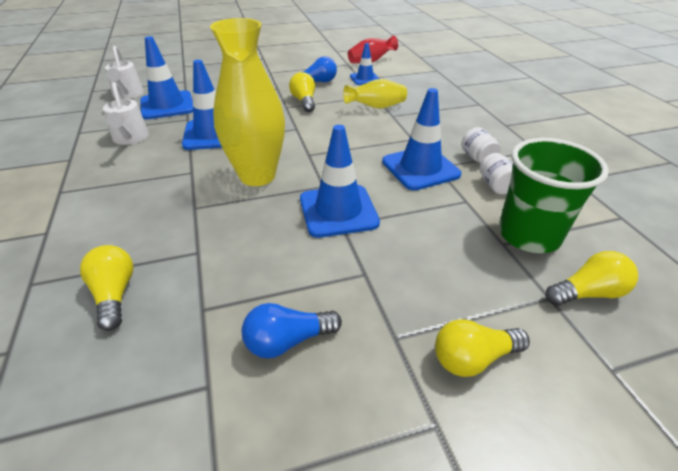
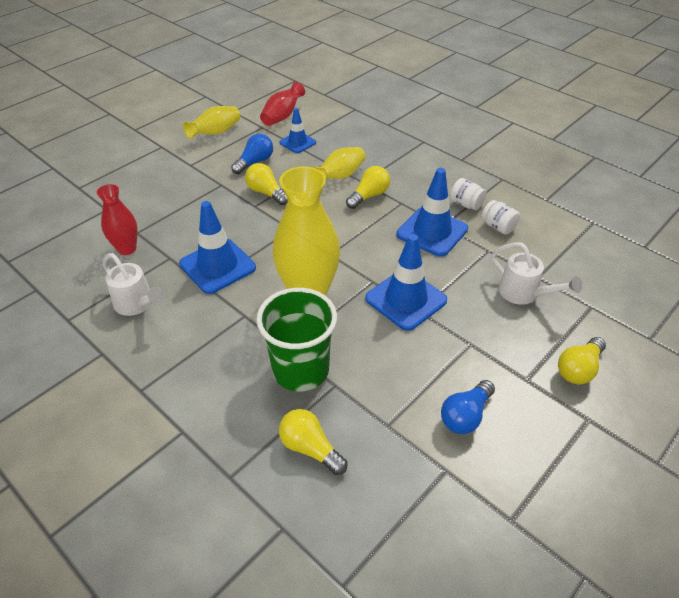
camera: 30 degrees left, 5 degrees up
(127, 95) = (62, 251): white watering can -> white watering can (524, 294)
(167, 105) = (127, 249): blue traffic cone -> red vase
(309, 60) = (215, 133): none -> yellow vase
(528, 235) = (548, 263): green cup -> green cup (300, 370)
(587, 293) = (609, 292): yellow light bulb -> yellow light bulb (369, 196)

